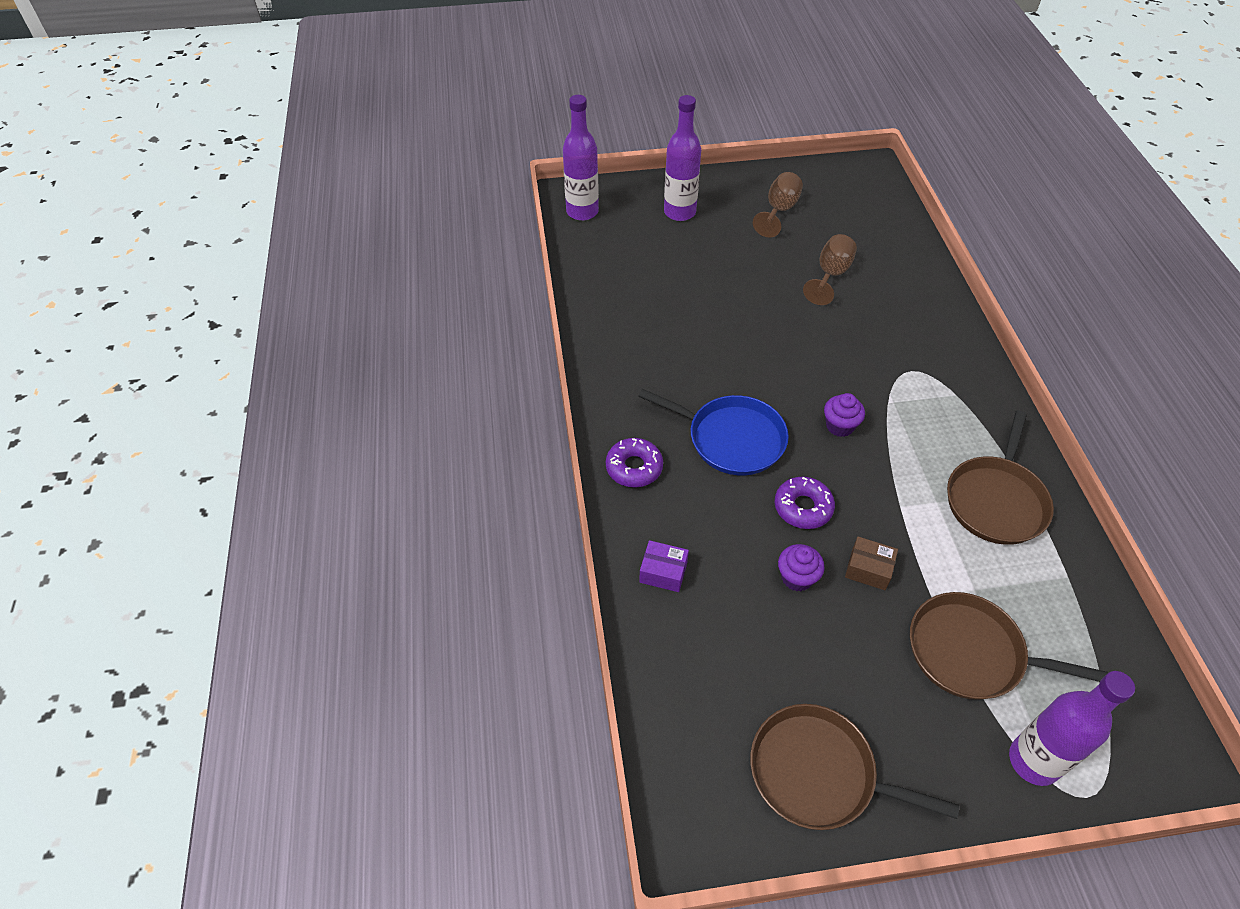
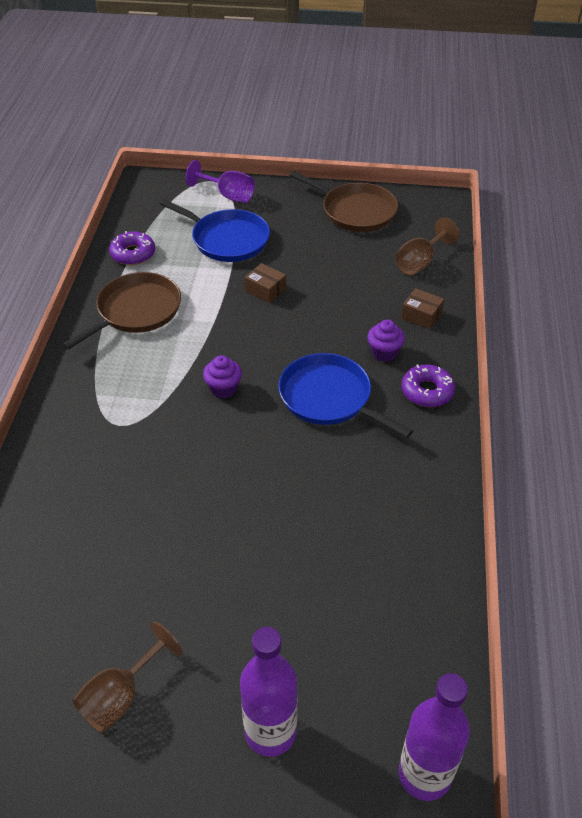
camera: 165 degrees left, 5 degrees down
(663, 572) = (421, 315): purple box -> brown box
(797, 577) = (321, 295): purple cupcake -> purple cupcake (384, 353)
(803, 507) = (292, 335): purple donut -> purple donut (133, 254)
(830, 275) = (122, 561): brown goblet -> brown goblet (419, 262)
(971, 653) = (227, 239): brown pan -> blue pan
(1033, 761) = (228, 195): purple bottle -> purple goblet

